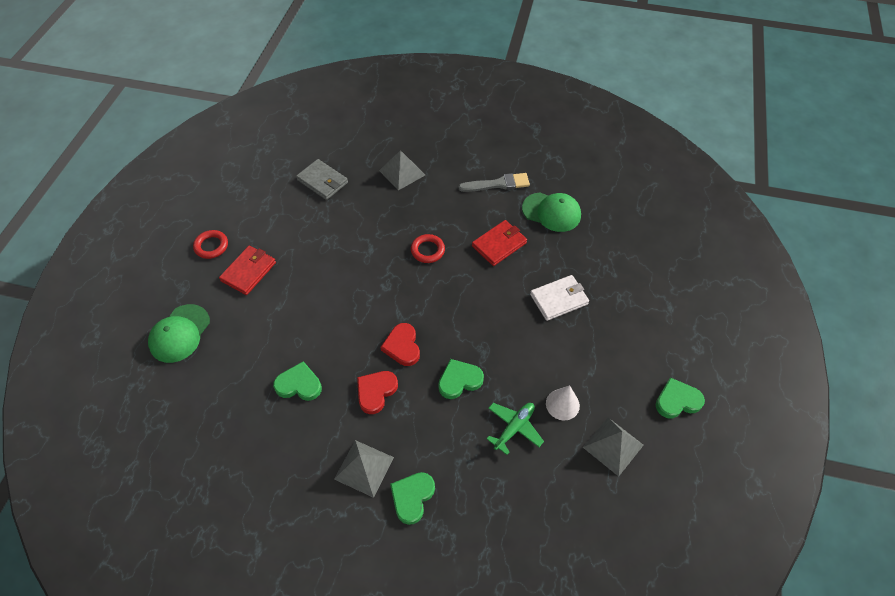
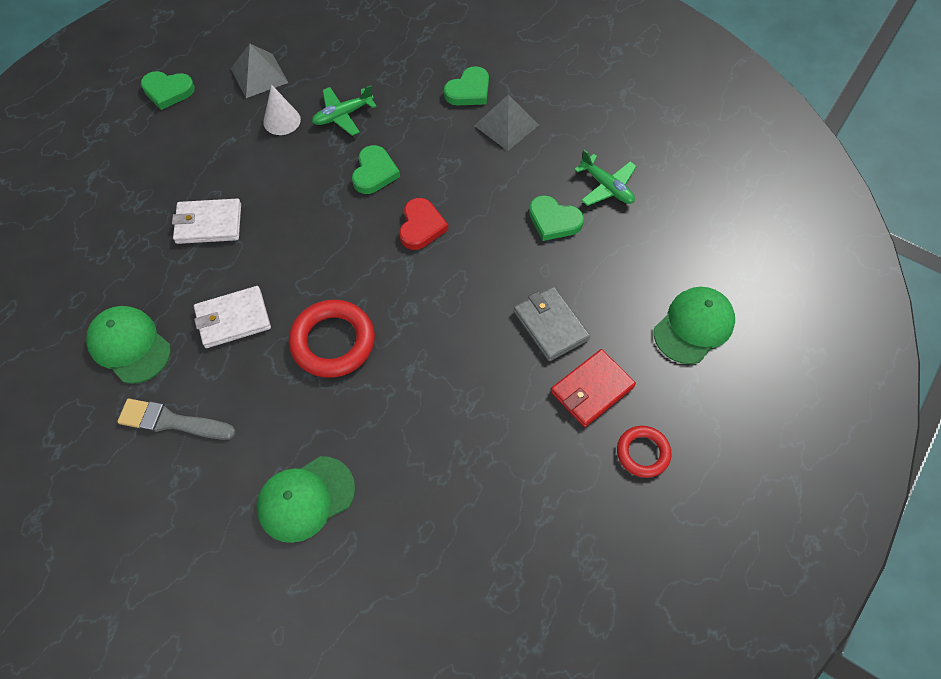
camera: 160 degrees left, 5 degrees up
(259, 431) = (606, 187): none -> green plane
(322, 181) = (442, 526): grey wallet -> grey wallet (550, 325)
(376, 392) = (470, 188): red heart -> none
(402, 172) = (305, 499): grey pyramid -> green cap
(427, 250) = (333, 342): red ring -> red ring, size x1.68
(459, 380) = (374, 172): green heart -> green heart turned 75 degrees counterclockwise
(499, 244) = (233, 319): red wallet -> white wallet

